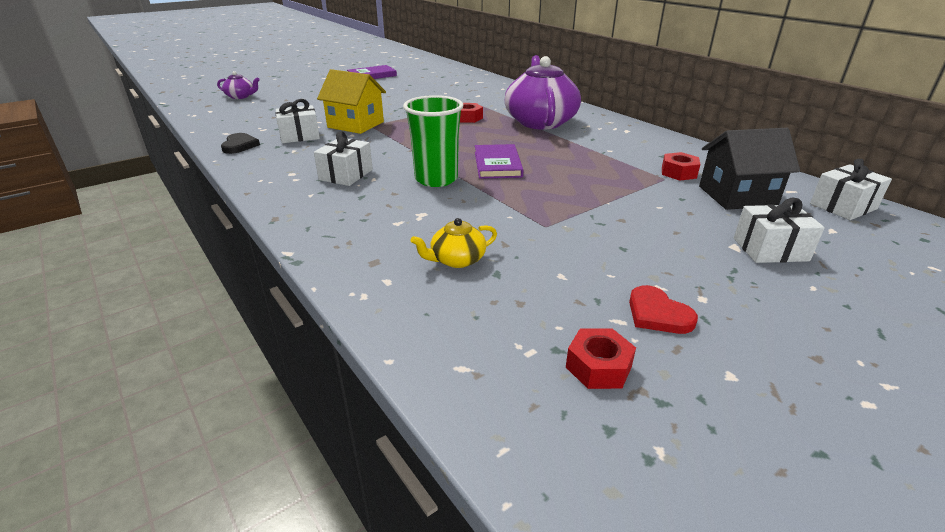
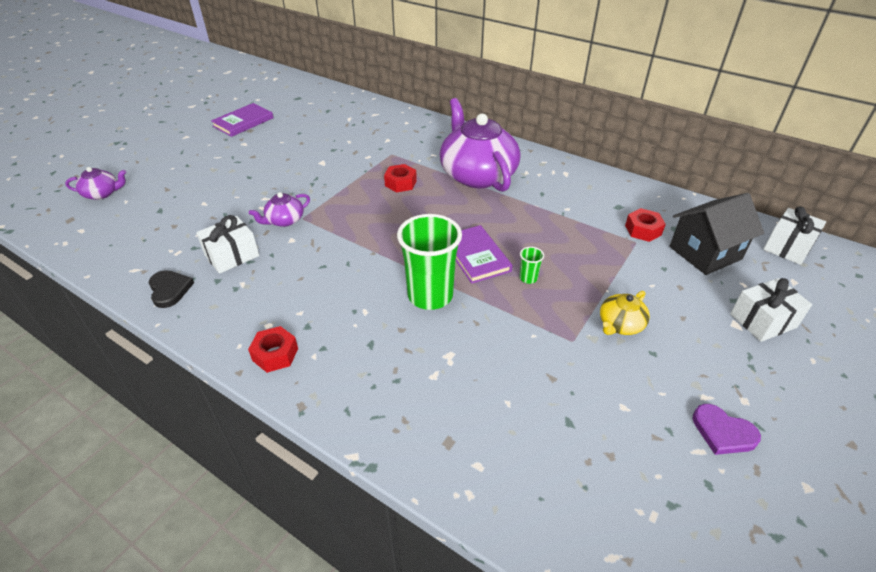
camera: 20 degrees left, 10 degrees up
(346, 175) = (331, 312): white gift -> none
(356, 124) = (284, 220): yellow house -> purple teapot
(457, 260) = (523, 414): yellow teapot -> yellow teapot (620, 324)
(535, 183) = (528, 278): none -> green cup
(598, 367) = (714, 514): red nut -> red nut (275, 354)
(657, 314) = (723, 432): red heart -> purple heart

